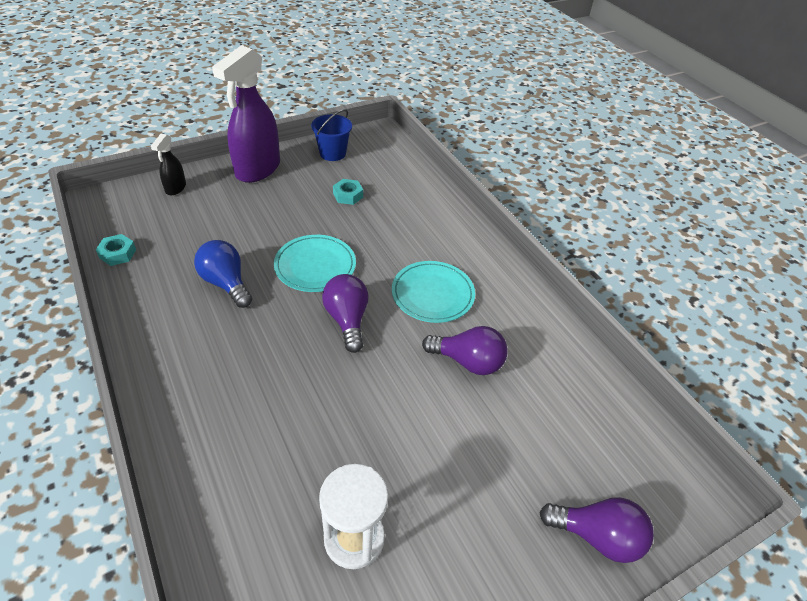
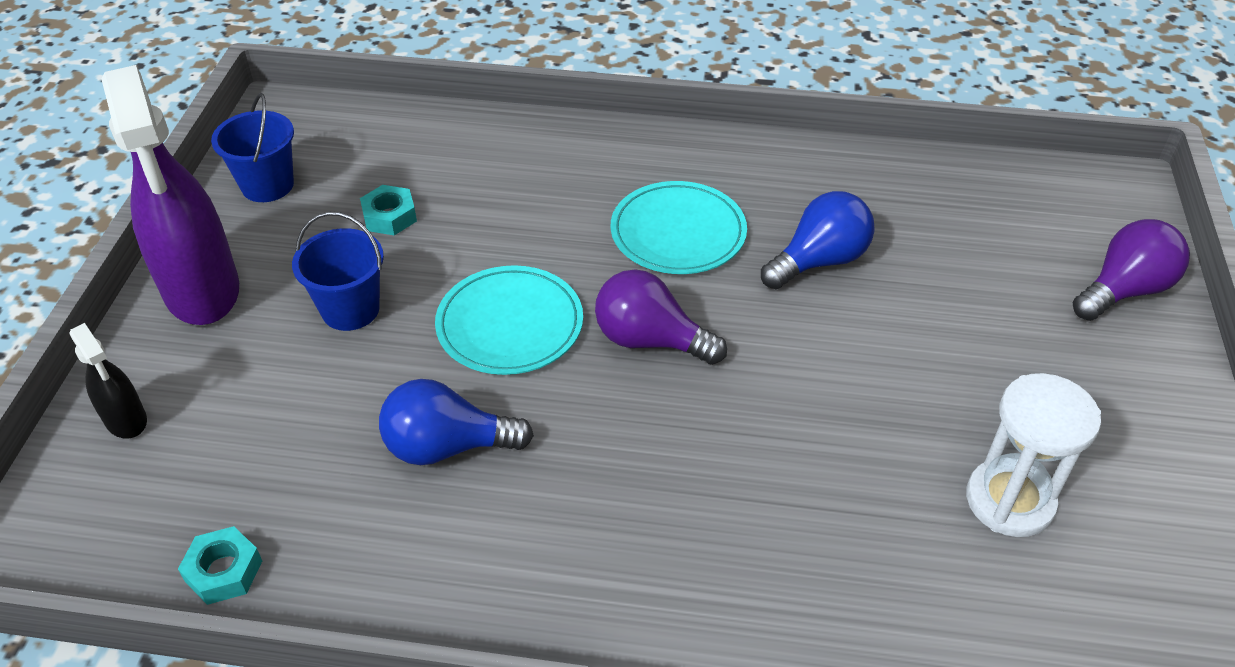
camera: 50 degrees left, 0 degrees up
(282, 213) = (350, 309): none -> blue bucket
(468, 361) = (819, 261): purple light bulb -> blue light bulb

